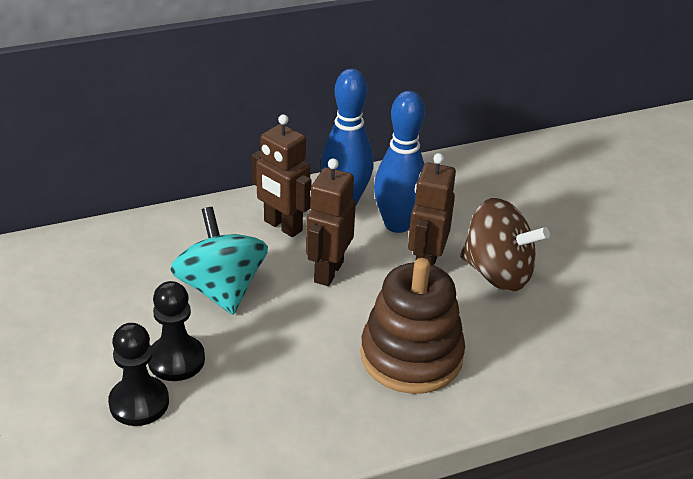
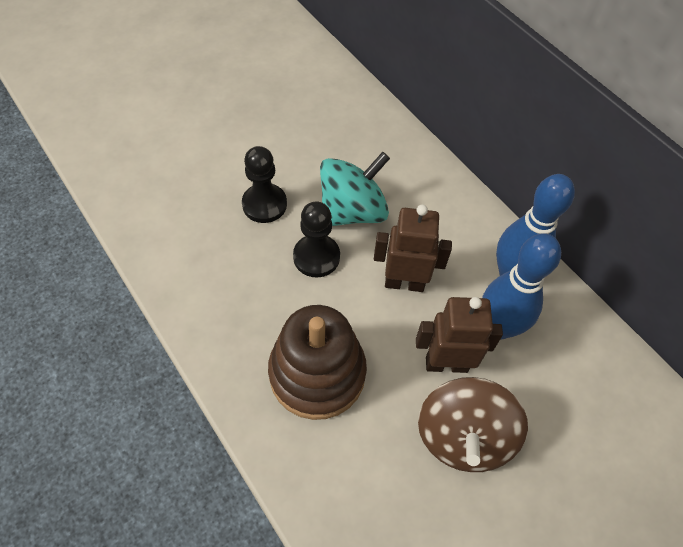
camera: 75 degrees right, 20 degrees up
(139, 403) = (216, 195): black pawn -> black pawn (316, 257)
(282, 226) = (451, 234): brown robot -> none

